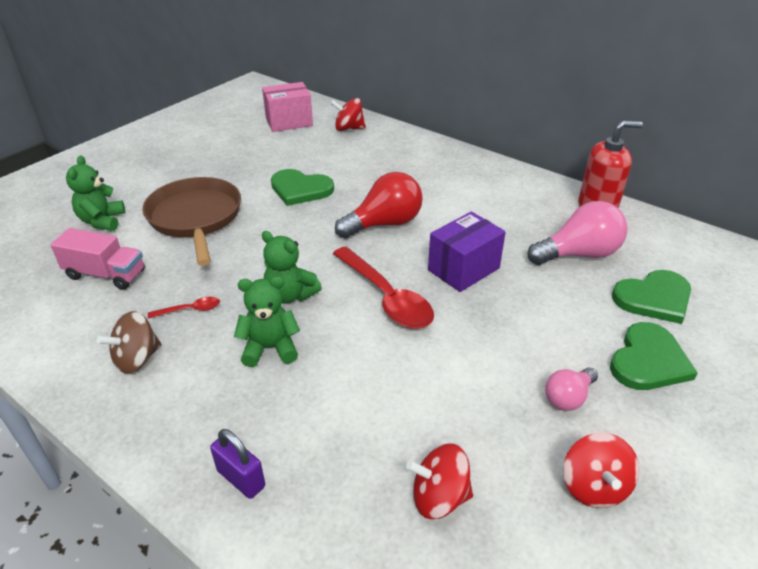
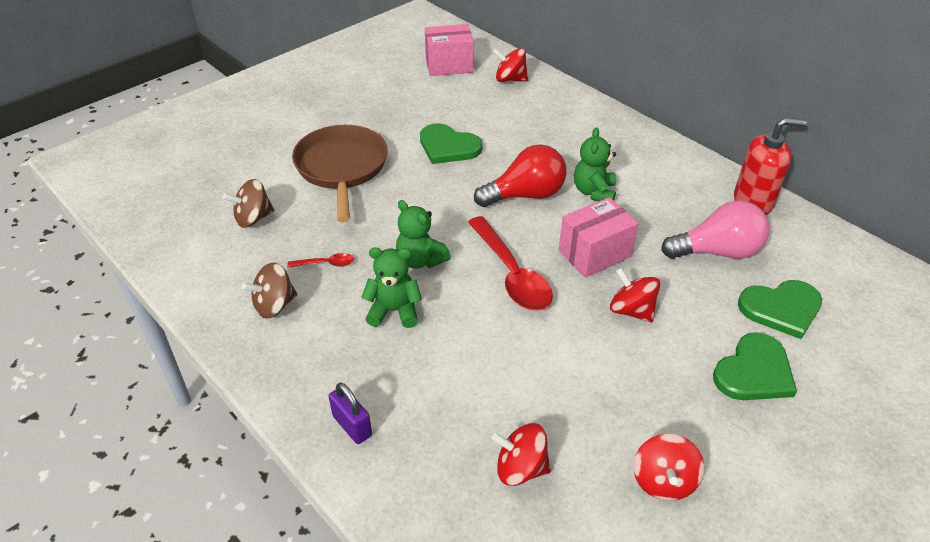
camera: 10 degrees right, 5 degrees up
(102, 221) = (254, 161): green teddy bear -> green teddy bear (594, 192)
(106, 274) = (253, 218): pink truck -> brown spinning top
(463, 269) = (594, 254): purple box -> pink box
(513, 317) = (631, 310): none -> red spinning top
(568, 397) = (663, 396): pink light bulb -> none

